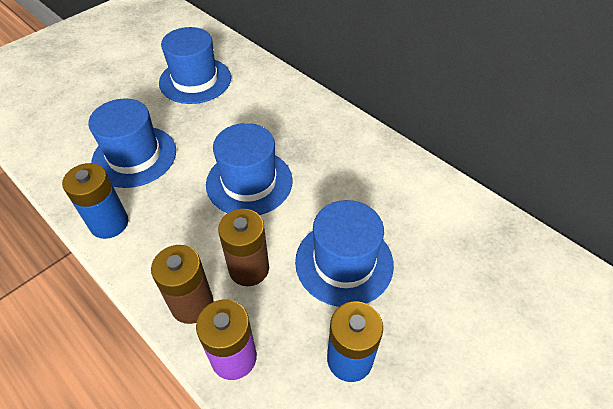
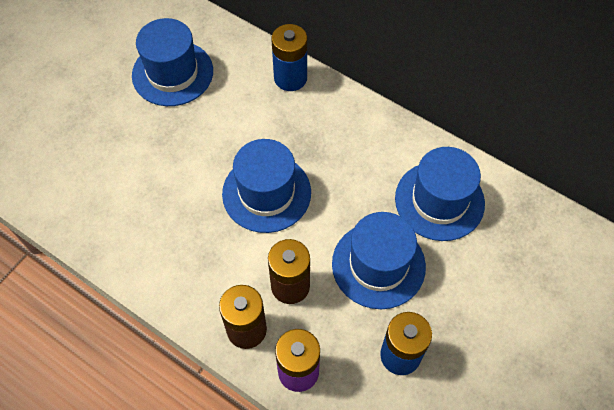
camera: 10 degrees left, 10 degrees up
(109, 223) = (138, 261): blue battery -> blue battery (290, 78)
(134, 156) = (137, 181): blue hat -> blue hat (439, 200)

